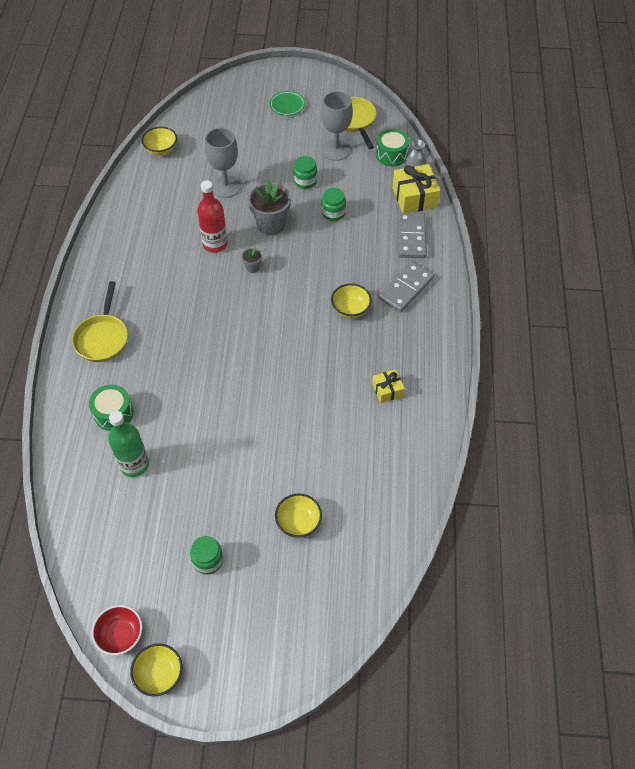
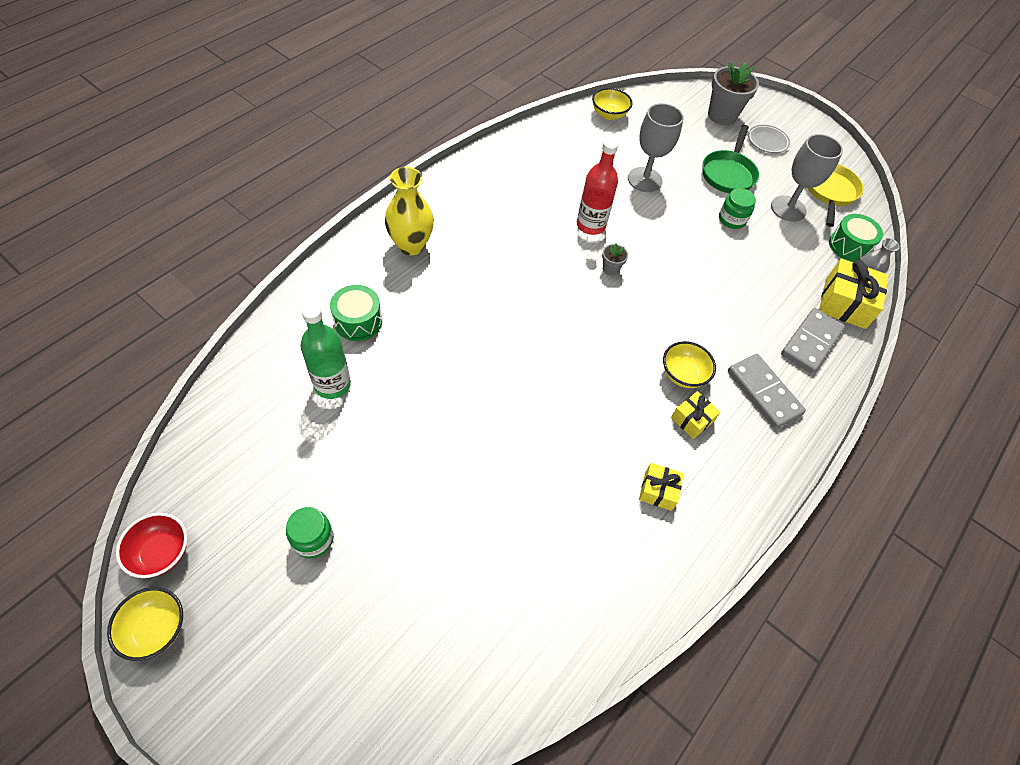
camera: 30 degrees right, 0 degrees up
(102, 338) = (411, 245): yellow pan -> yellow vase
(271, 225) = (662, 240): grey flower pot -> grey flower pot (722, 116)
(278, 147) = (728, 174): none -> green pan
(287, 105) = (767, 141): green plate -> grey plate
(298, 522) = (440, 570): yellow bowl -> none
(333, 213) = (739, 266): green jar -> none
(376, 334) = (692, 419): none -> yellow gift
(405, 288) = (764, 392): grey domino -> grey domino turned 75 degrees clockwise

